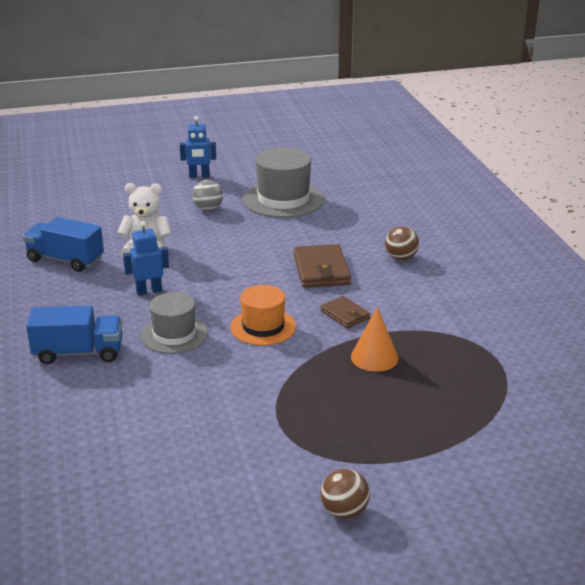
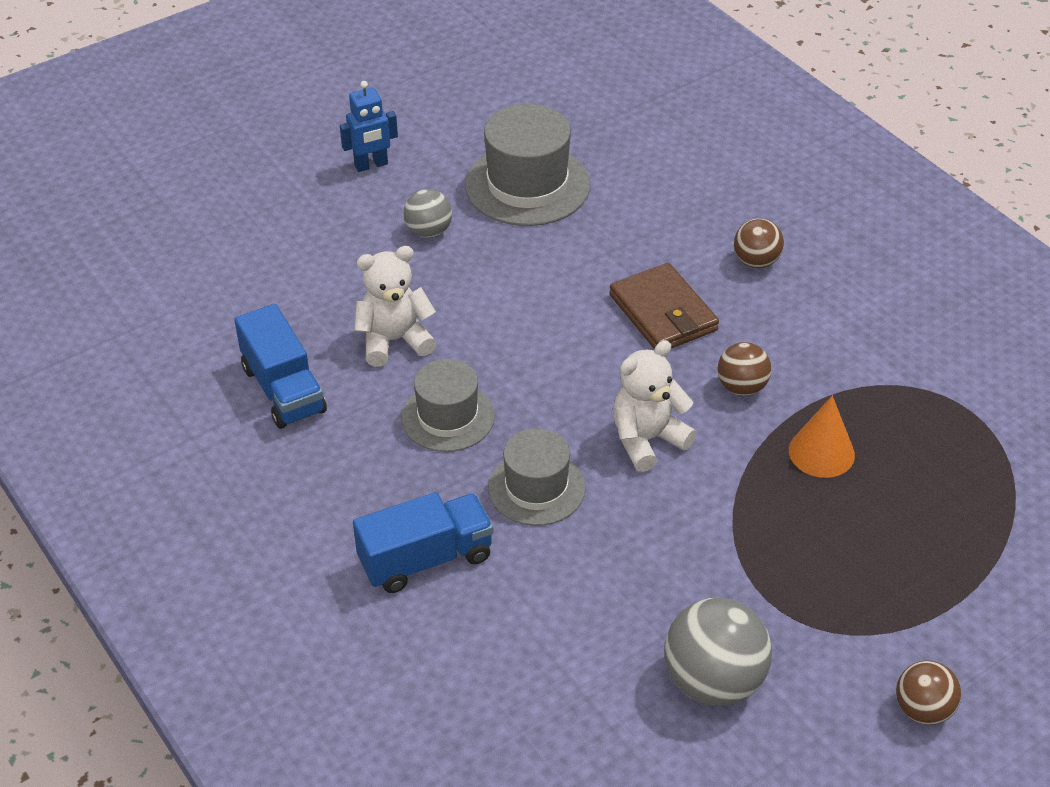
camera: 20 degrees left, 15 degrees up
(65, 260) = (283, 389): blue truck -> blue truck turned 120 degrees counterclockwise
(149, 291) = (447, 417): blue robot -> grey hat
(208, 458) = (713, 681): none -> grey ball
(263, 327) = (647, 440): orange hat -> white teddy bear
(345, 314) = (742, 387): brown wallet -> brown ball

